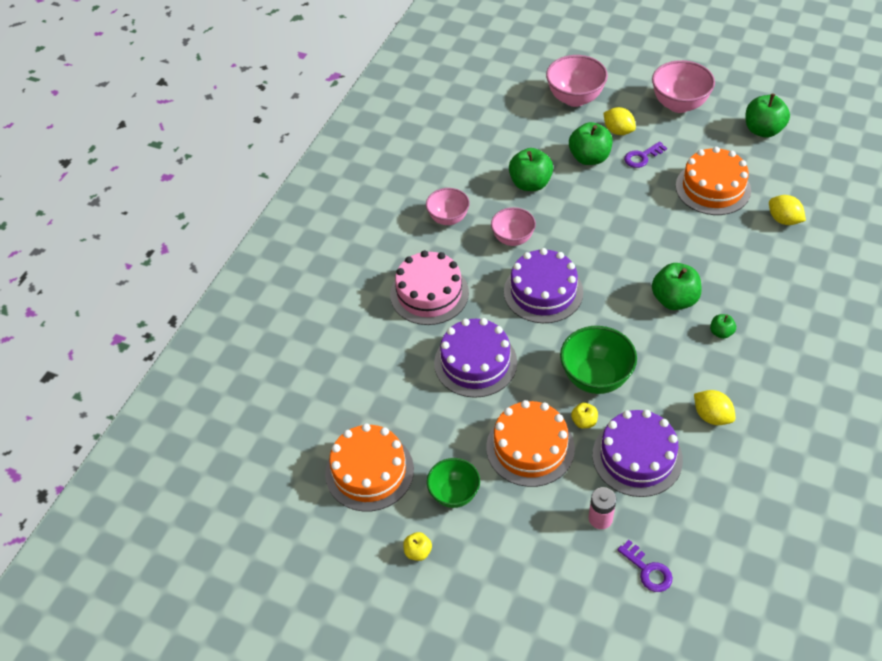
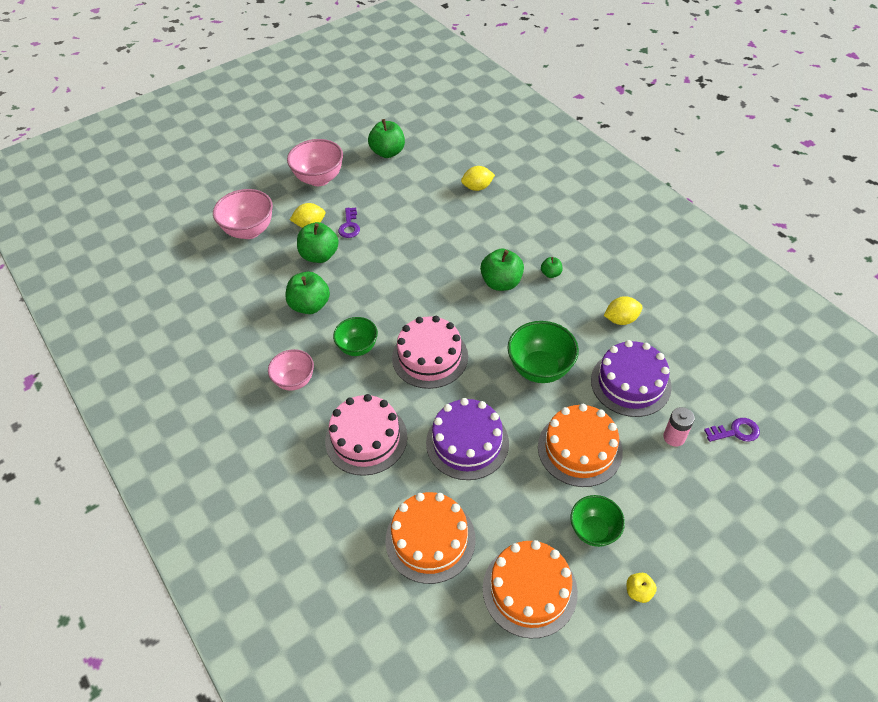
camera: 60 degrees left, 0 degrees up
(513, 239) = (358, 347): pink bowl -> green bowl
(543, 292) = (430, 357): purple cake -> pink cake
(584, 422) = (577, 399): yellow apple -> none
(713, 188) = (416, 205): orange cake -> orange cake (430, 539)

